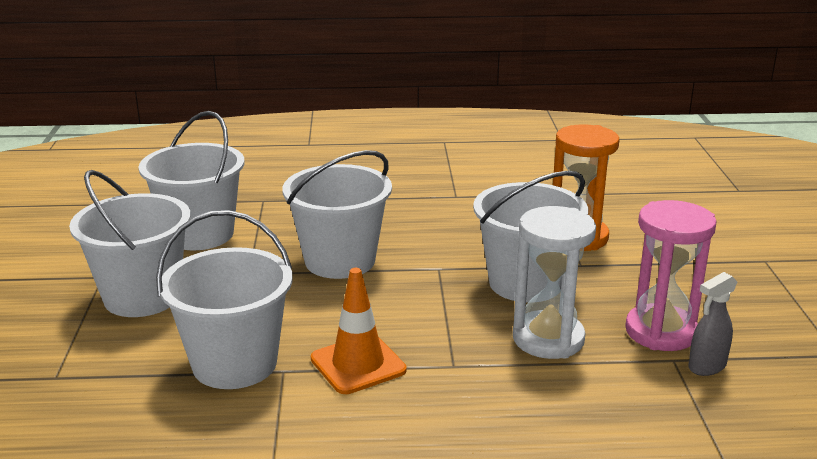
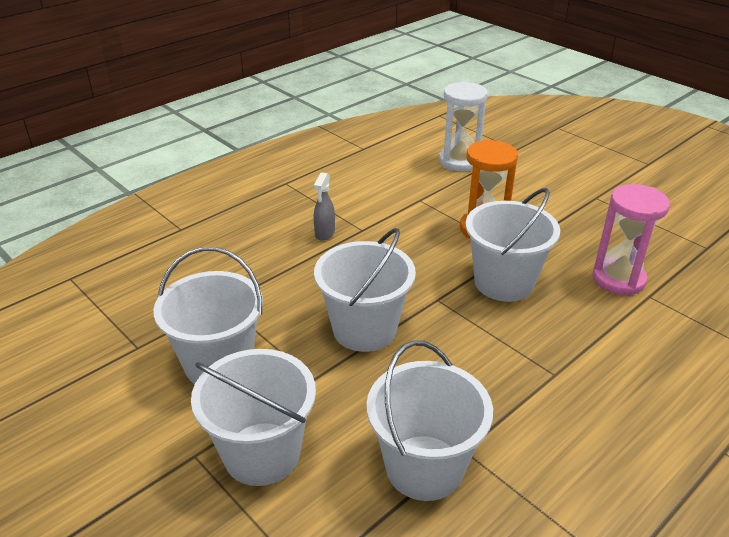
camera: 40 degrees left, 10 degrees up
(358, 364) = (502, 411): orange traffic cone -> none
(548, 339) = (574, 320): white hourglass -> white hourglass (459, 161)
(706, 367) = (669, 291): grey spray bottle -> grey spray bottle (324, 233)

